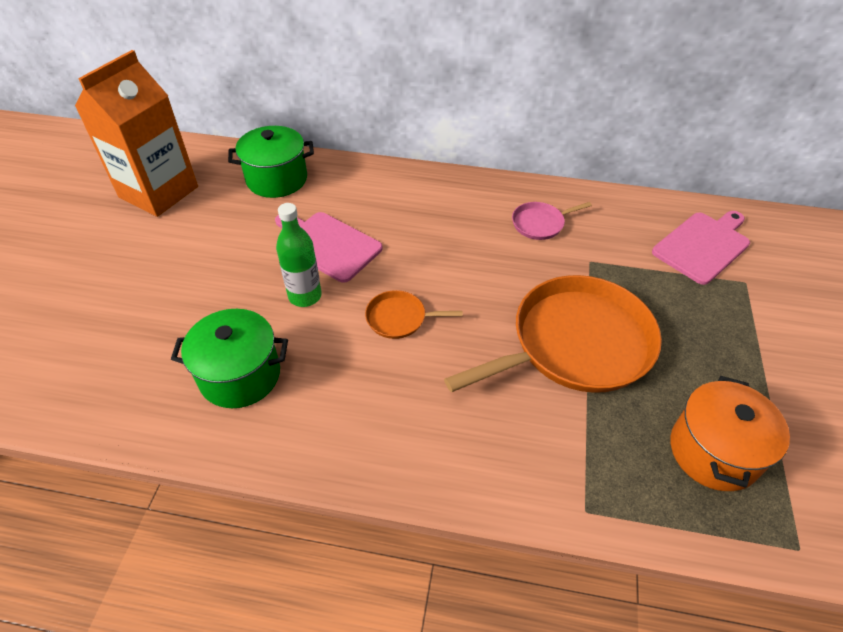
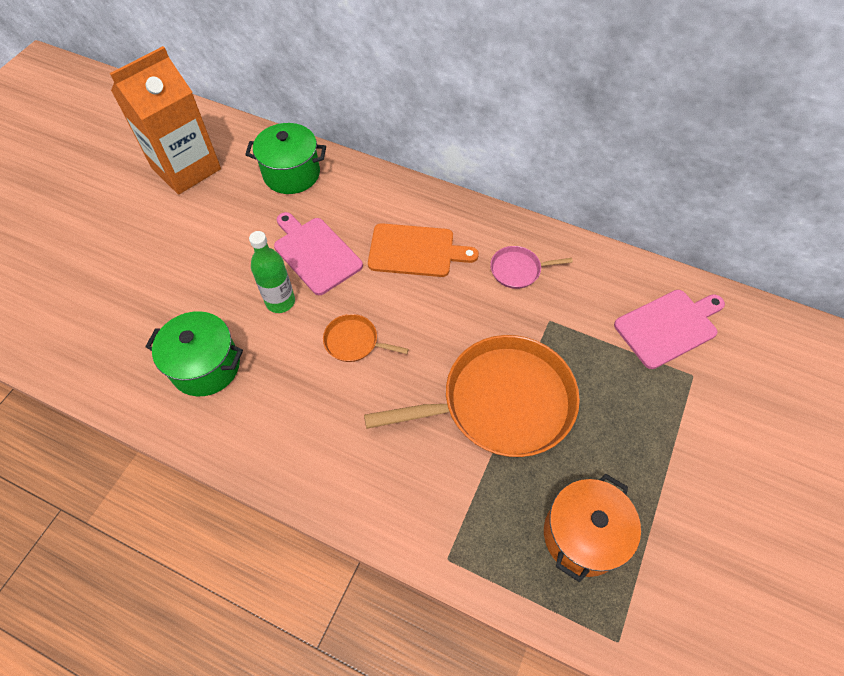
camera: 15 degrees right, 10 degrees up
(431, 225) = (415, 251): none -> orange cutting board

